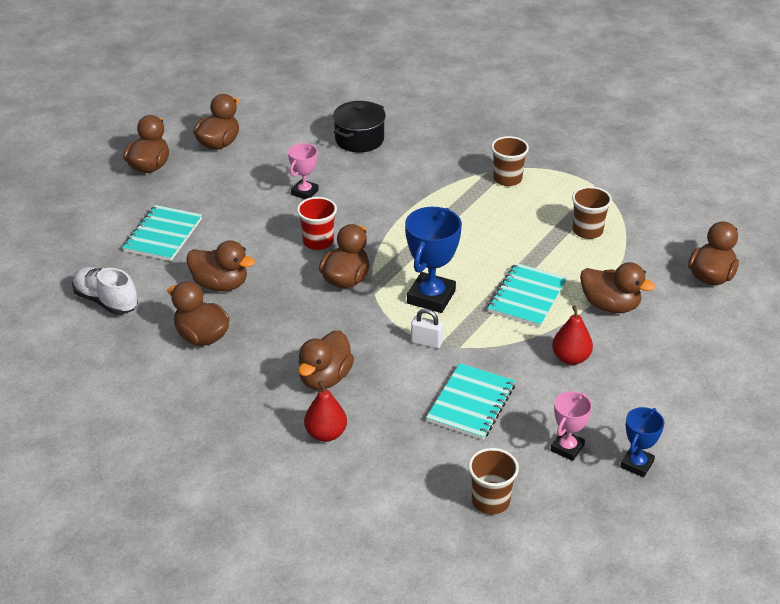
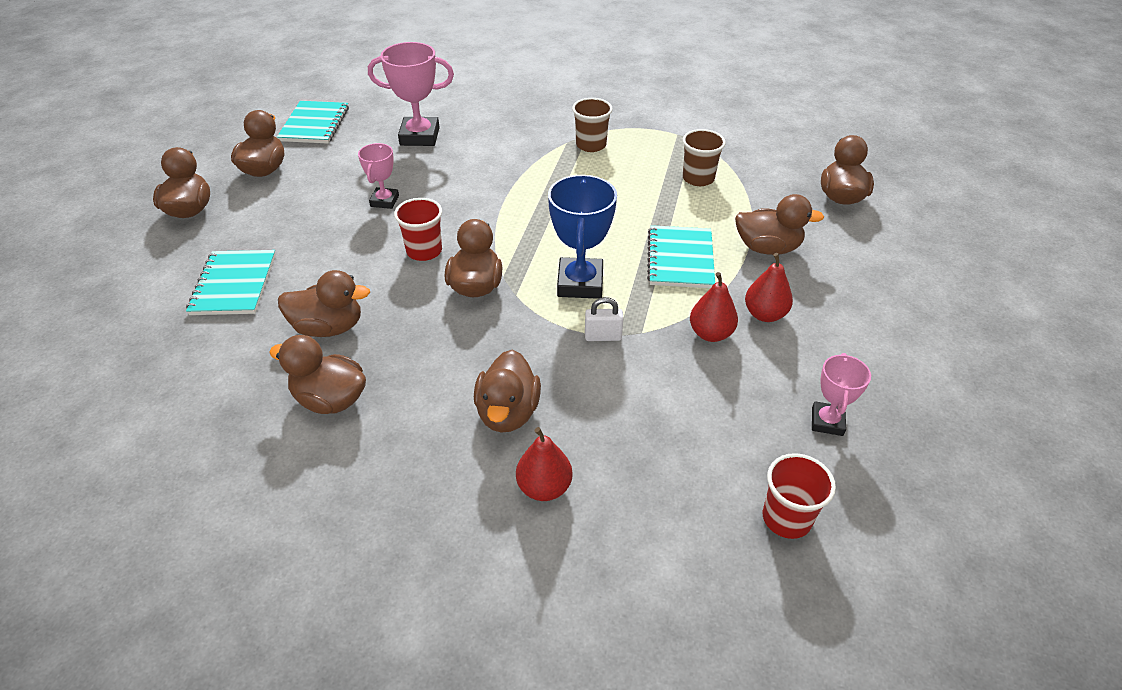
camera: 20 degrees left, 5 degrees up
(106, 301) = (186, 385): white shoe -> none
(359, 139) = (419, 136): black pot -> pink trophy
(471, 403) = (692, 397): turquoise notebook -> turquoise notebook (314, 124)
(490, 501) = (786, 518): brown cup -> red cup
(515, 361) = (710, 333): none -> red pear
(637, 464) = (910, 419): blue trophy -> none

